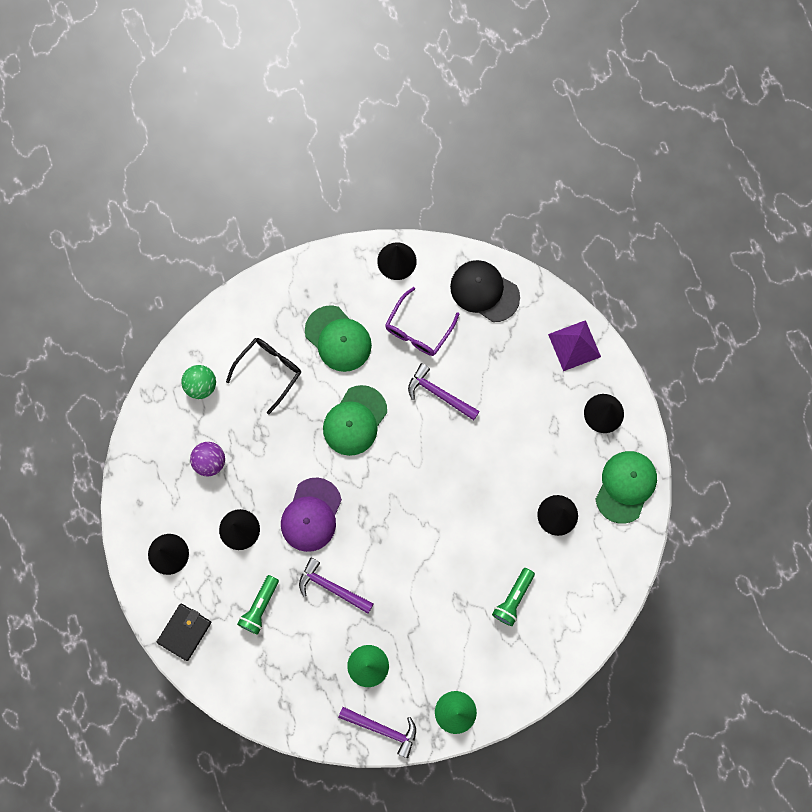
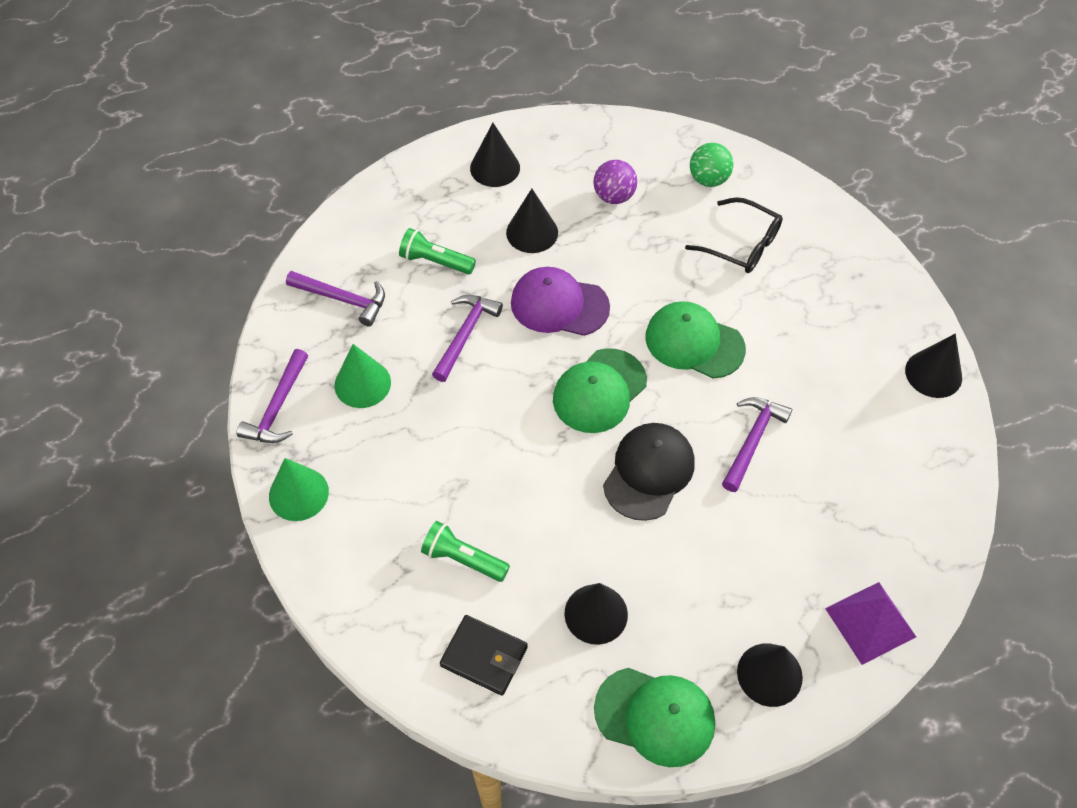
camera: 85 degrees right, 20 degrees down
(184, 632) = (401, 191): black wallet -> black wallet (484, 657)
(289, 680) = (343, 299): none -> purple hammer
(338, 339) = (803, 315): green cap -> green cap (599, 391)
(418, 329) = (840, 407): purple glasses -> none
(484, 291) = (921, 488): black cap -> black cap (649, 472)

